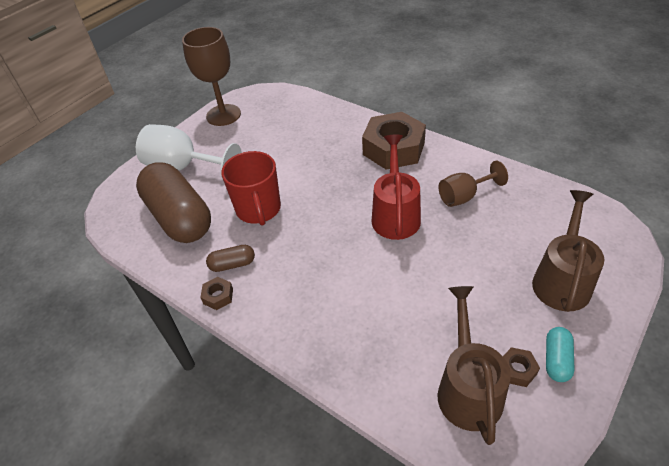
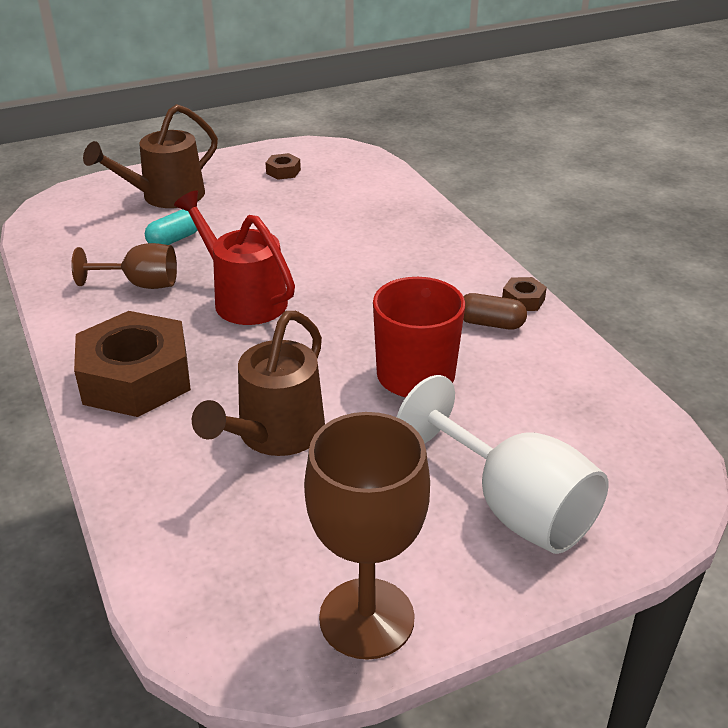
camera: 155 degrees left, 10 degrees down
(179, 217) = (547, 413): brown capsule -> none
(395, 214) = (243, 298): red watering can -> red watering can turned 105 degrees clockwise
(467, 387) = (332, 176): brown watering can -> brown watering can (274, 435)
(556, 360) = (247, 166): turquoise capsule -> turquoise capsule (174, 239)

